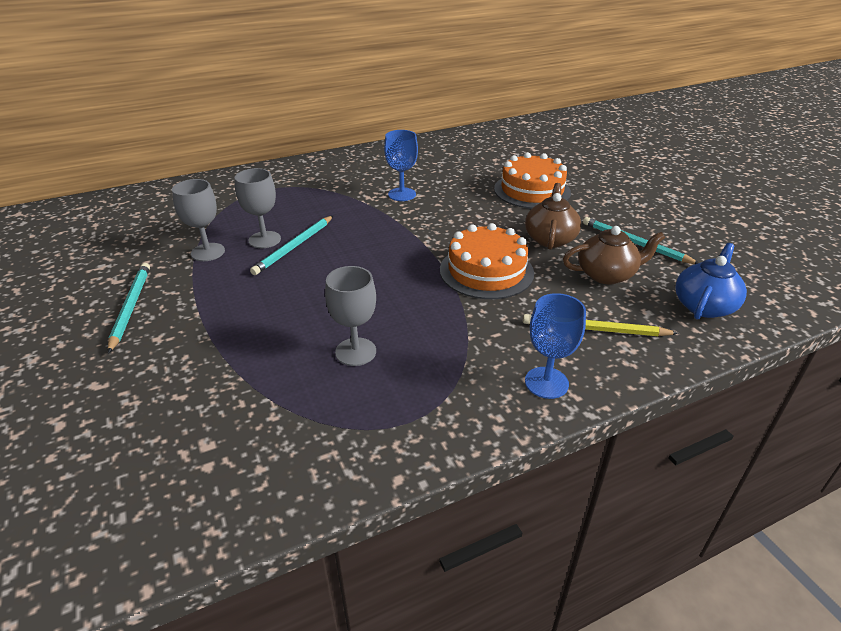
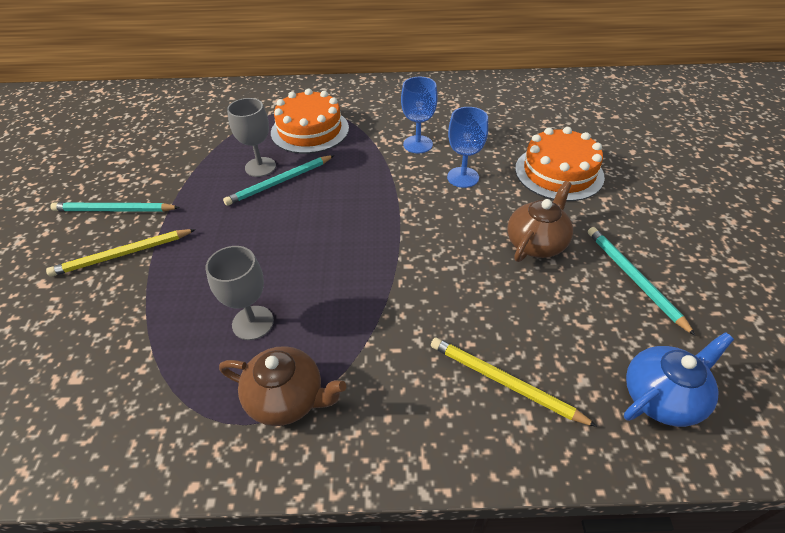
camera: 25 degrees right, 10 degrees up
(130, 307) = (114, 210): turquoise pencil -> turquoise pencil turned 105 degrees counterclockwise
(173, 338) = (122, 254): none -> yellow pencil
(208, 252) = (207, 168): grey goblet -> none
(486, 271) = (439, 266): orange cake -> orange cake (310, 130)
(546, 383) = (405, 432): blue goblet -> blue goblet (463, 177)
(607, 274) = (569, 312): brown teapot -> brown teapot (287, 398)

